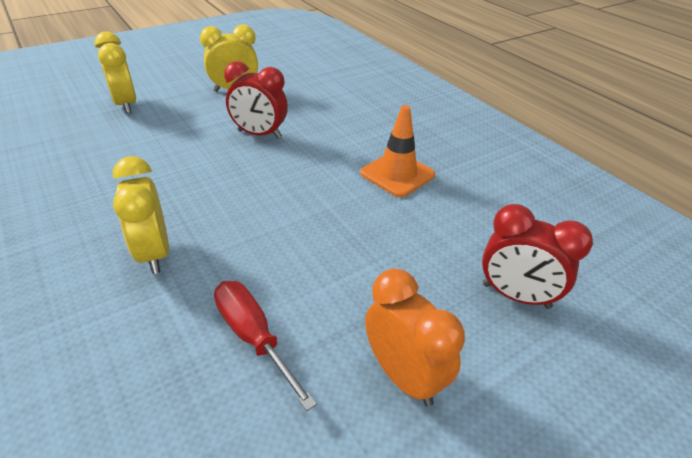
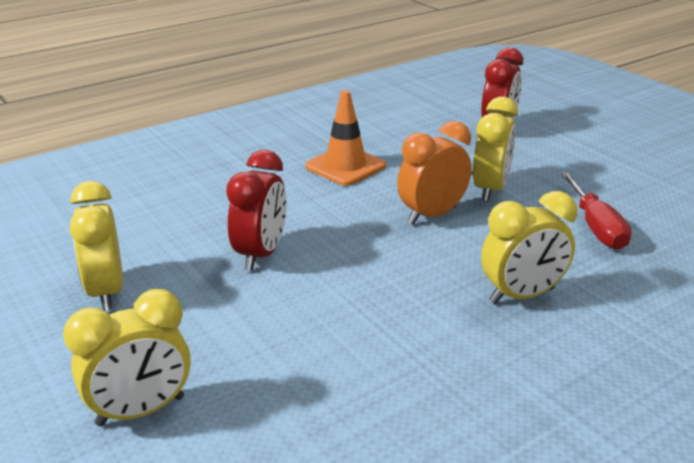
camera: 90 degrees left, 10 degrees down
(254, 337) = (595, 226): red screwdriver -> red screwdriver turned 60 degrees counterclockwise
(348, 263) = (490, 189): none -> yellow clock
(403, 376) = (593, 169): orange clock -> orange clock (432, 215)

